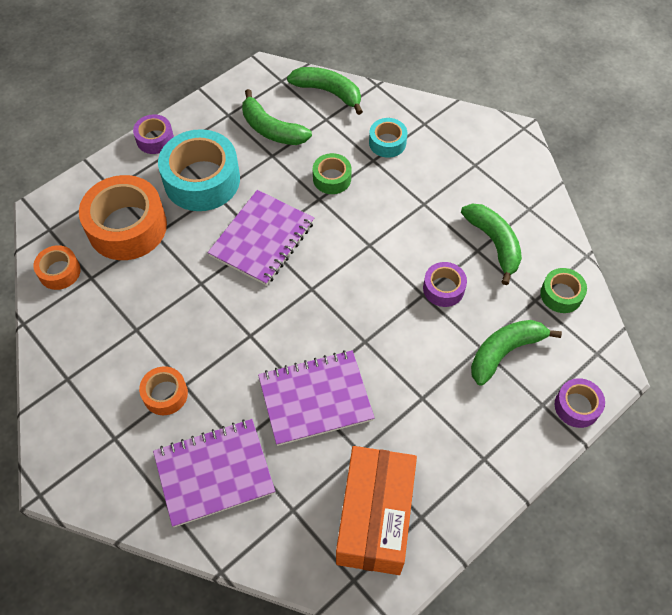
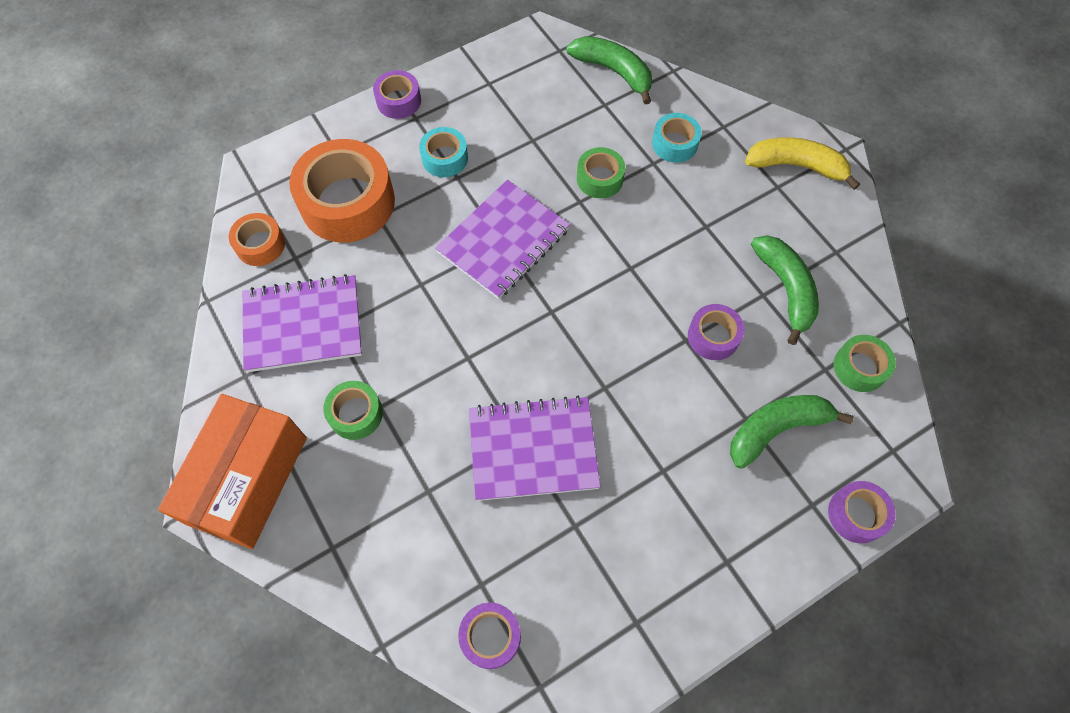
camera: 10 degrees right, 5 degrees up
(165, 394) = (355, 414): orange tape -> green tape
(202, 180) = (445, 158): turquoise tape -> turquoise tape, size x0.51
(214, 473) = (396, 521): purple notebook -> purple notebook (303, 325)
(271, 129) = (538, 108): green banana -> none
(307, 548) = (490, 636): none -> purple tape
(375, 517) = (580, 612): orange box -> orange box (248, 480)
(486, 146) = (796, 166): none -> yellow banana

